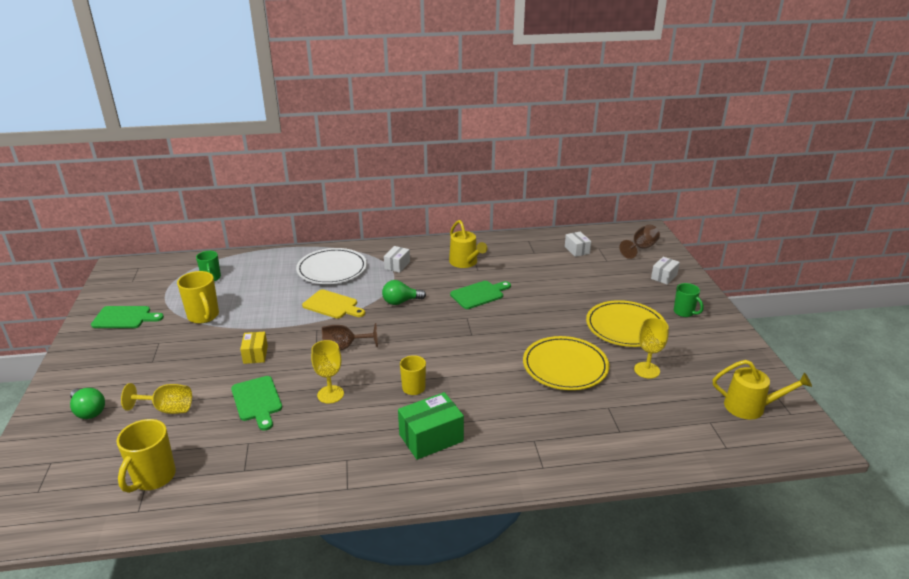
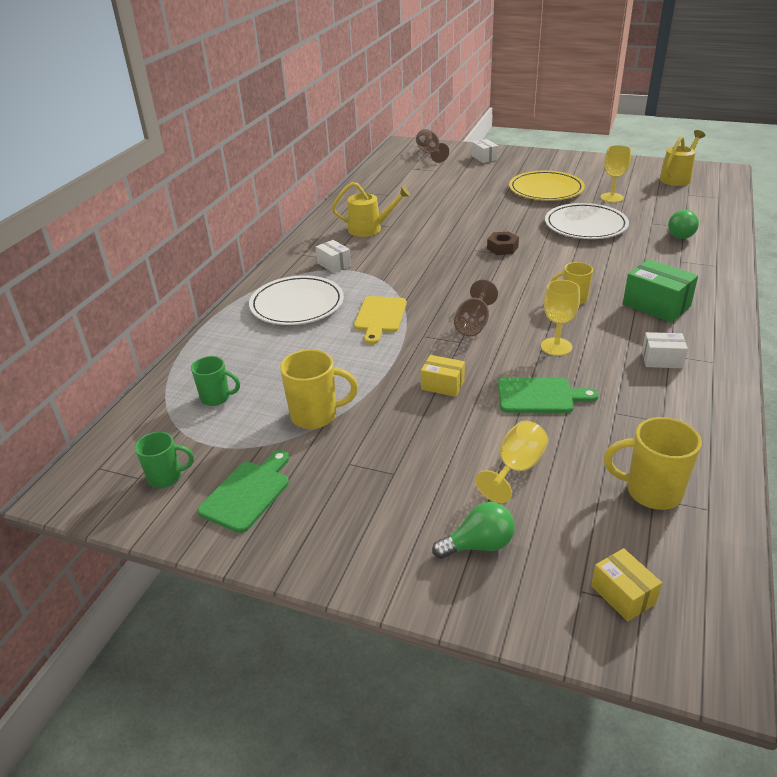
camera: 60 degrees left, 5 degrees up
(47, 481) = (623, 594): none -> yellow box
(153, 478) = (651, 492): yellow mug -> yellow mug turned 150 degrees clockwise
(332, 305) = (380, 317): yellow cutting board -> yellow cutting board turned 135 degrees clockwise
(401, 302) = (412, 276): green light bulb -> green light bulb (679, 234)
(431, 438) = (656, 305): green box -> green box turned 45 degrees counterclockwise
(479, 294) = (437, 235): green cutting board -> none
(480, 331) = (502, 248): none -> brown nut
(565, 366) = (585, 225): yellow plate -> white plate
(577, 250) = (404, 177): white box -> white box (661, 360)
(684, 312) = (543, 165): green mug -> green mug (166, 477)

